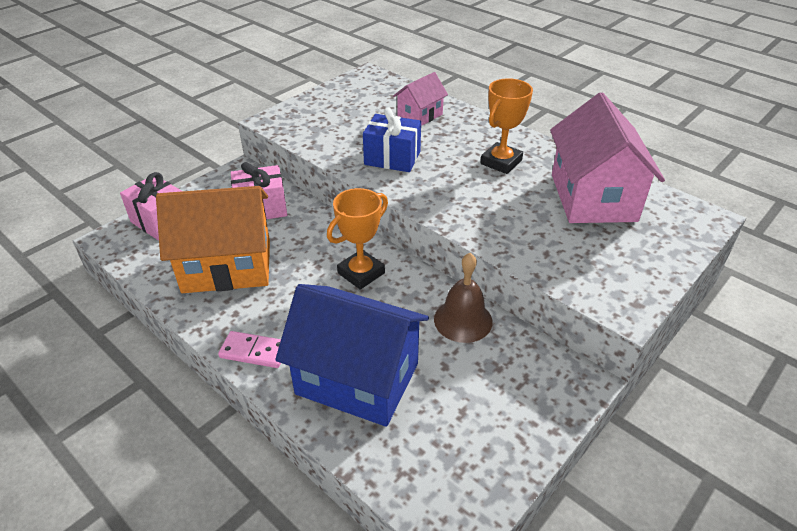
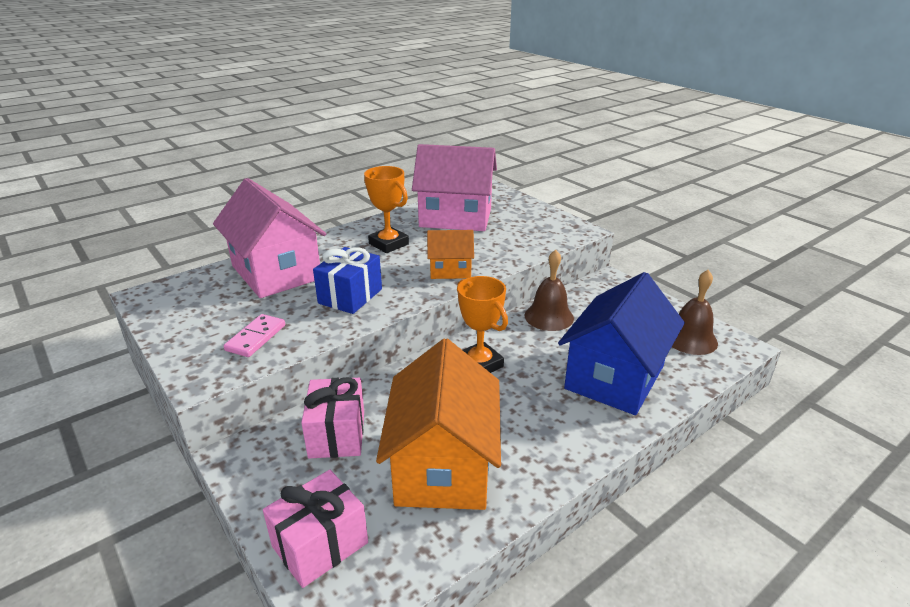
camera: 80 degrees left, 10 degrees down
(254, 351) = (583, 442): pink domino -> pink domino (256, 338)
(420, 115) = (276, 272): pink house -> pink house, size x1.93
(456, 465) = (690, 339): none -> brown bell
(462, 208) = (450, 270): none -> orange house

